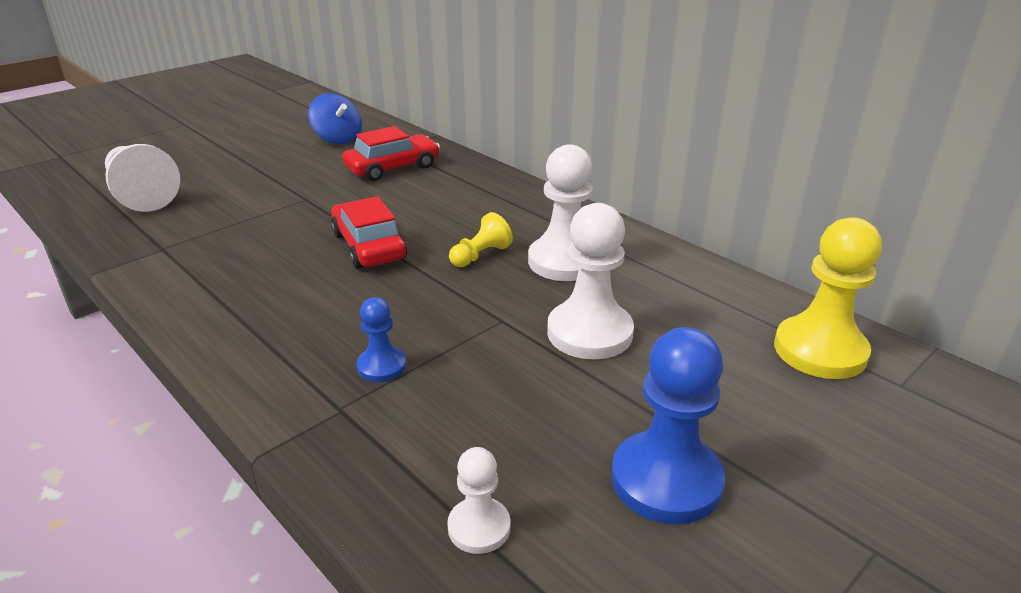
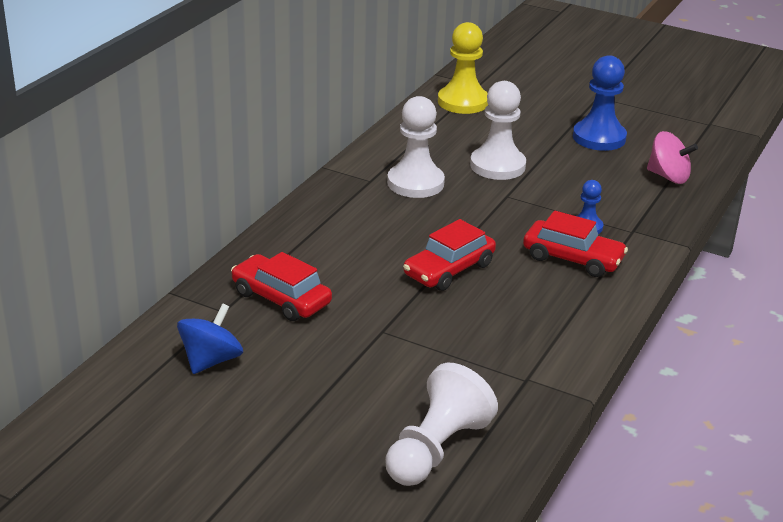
camera: 110 degrees left, 0 degrees up
(320, 331) = (572, 258): none -> red car
(479, 527) = (668, 177): white pawn -> pink spinning top
(480, 255) = (430, 217): yellow pawn -> none

